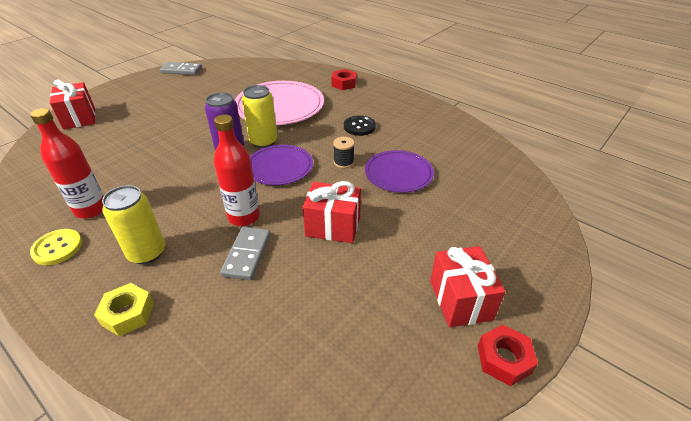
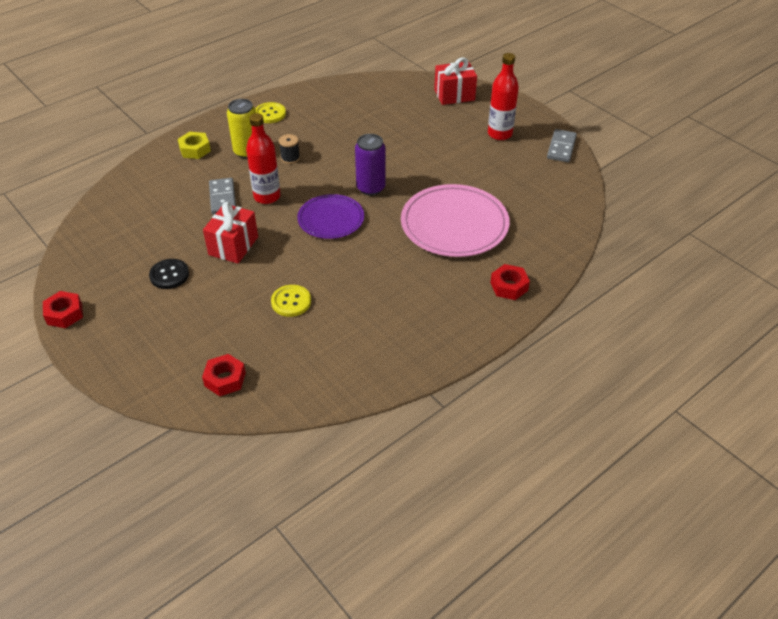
camera: 100 degrees right, 5 degrees up
(91, 209) = (308, 121): red bottle -> red bottle (499, 134)
(247, 255) = (222, 198): grey domino -> grey domino turned 60 degrees clockwise
(263, 141) = (380, 210): yellow can -> none
(343, 162) = (324, 264): black spool -> black spool (290, 158)
(359, 127) = (392, 285): black button -> black button (169, 275)
(398, 173) = (291, 302): purple plate -> yellow button
(460, 300) = (121, 305): red gift -> none
(505, 194) = (225, 379): none -> red nut

